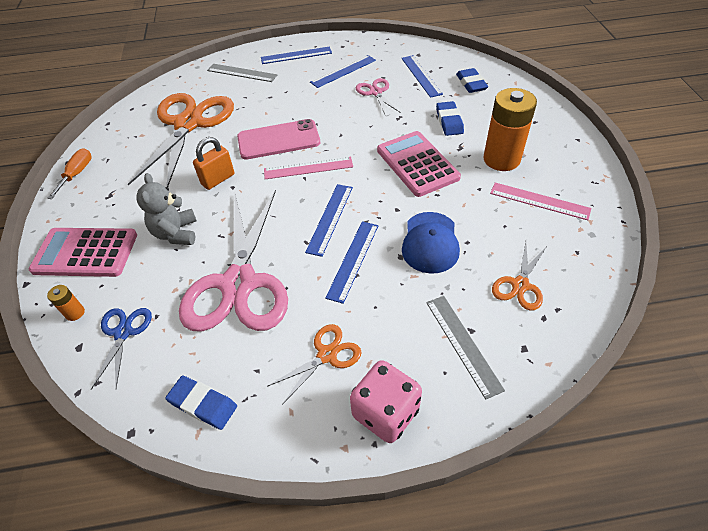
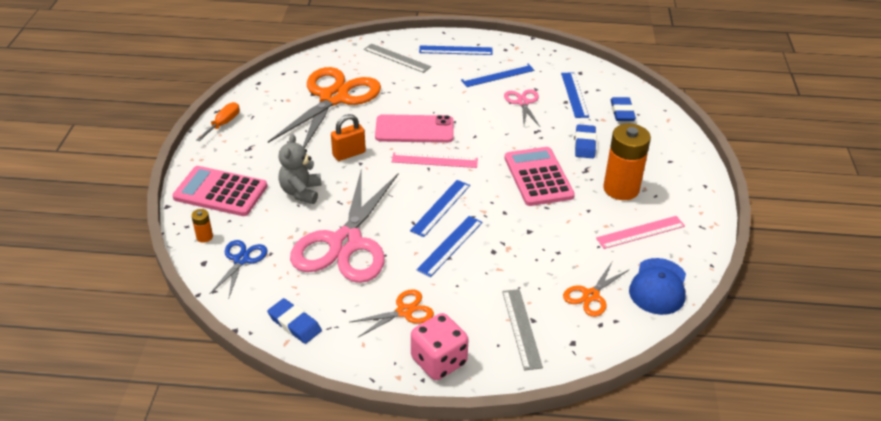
camera: 10 degrees right, 10 degrees down
(430, 242) = (524, 246): blue cap -> blue cap (658, 287)
(539, 201) = (640, 232): pink ruler -> pink ruler turned 60 degrees counterclockwise

